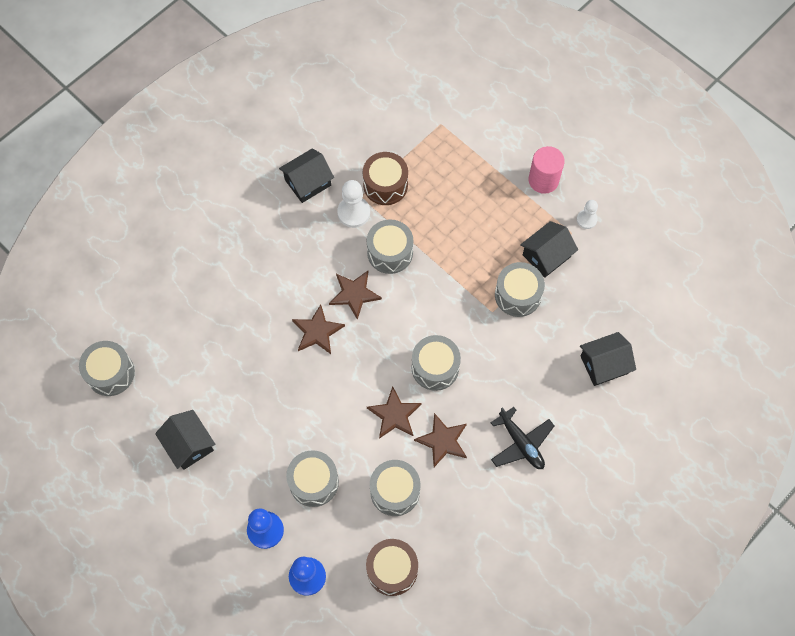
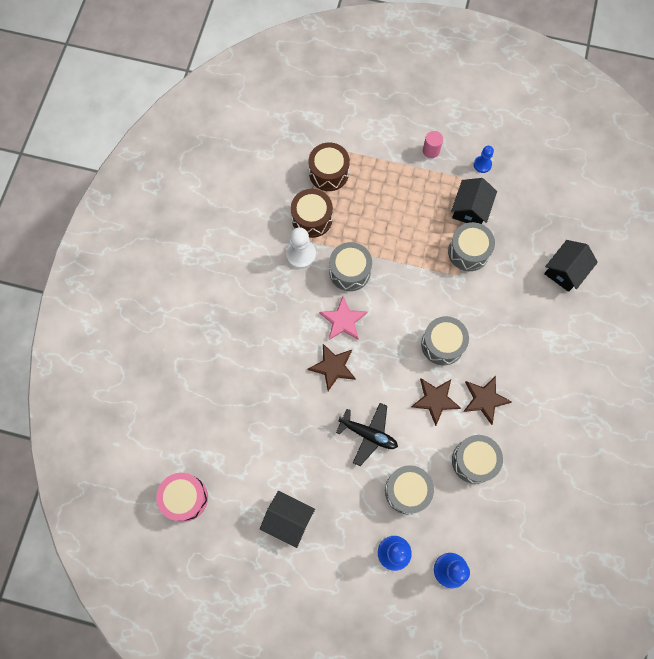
camera: 30 degrees left, 5 degrees up
(110, 373) = (185, 498): grey drum -> pink drum
(308, 182) = (248, 249): black house -> none
(354, 294) = (343, 320): brown star -> pink star
(392, 570) = (511, 524): brown drum -> brown drum (329, 173)
(521, 443) = (543, 367): black plane -> black plane (368, 434)
(543, 180) = (431, 150): pink cylinder -> pink cylinder, size x0.64
(586, 219) = (482, 165): white pawn -> blue pawn

